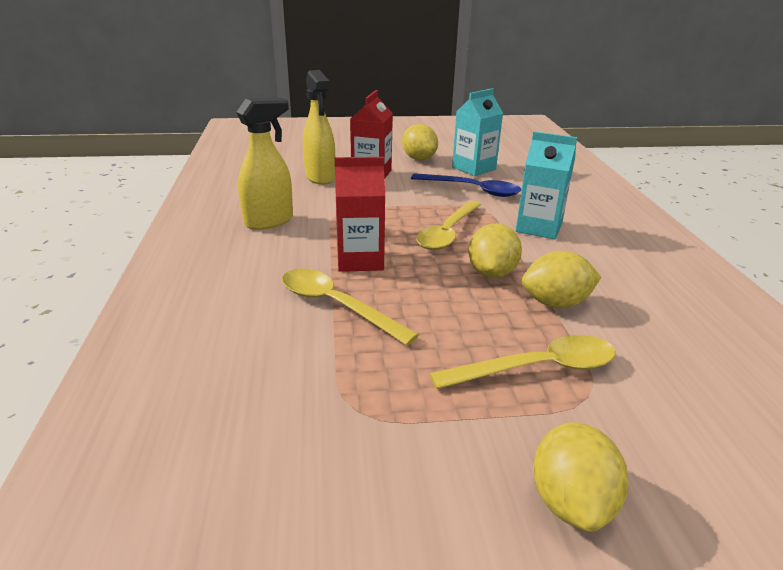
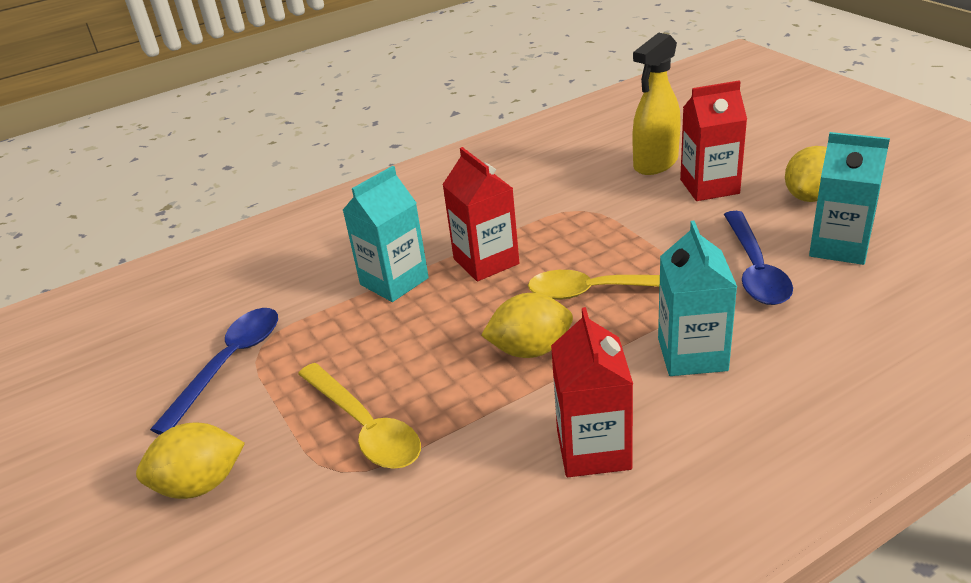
camera: 70 degrees right, 5 degrees up
(269, 221) = (518, 184): yellow spray bottle -> none
(336, 306) = (394, 281): yellow spoon -> turquoise carton
(369, 441) = (229, 364): none -> blue spoon
(555, 303) = (499, 413): yellow lemon -> none
(612, 280) = (593, 449): none -> red carton

